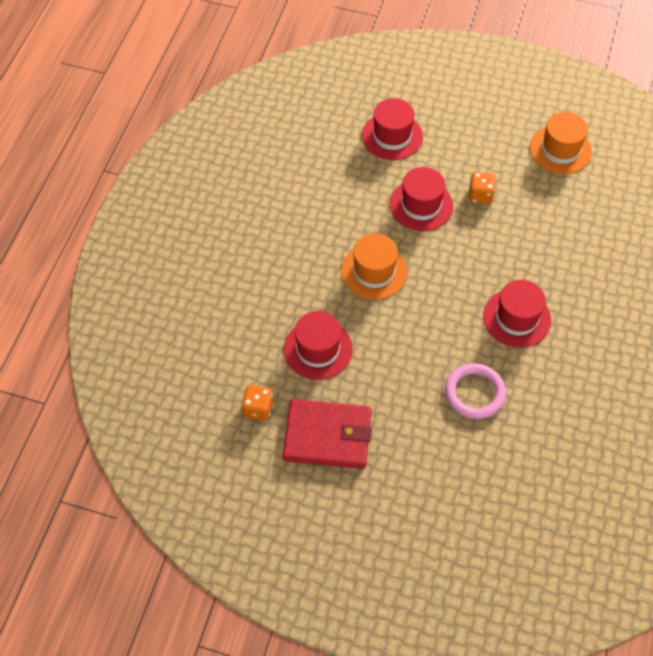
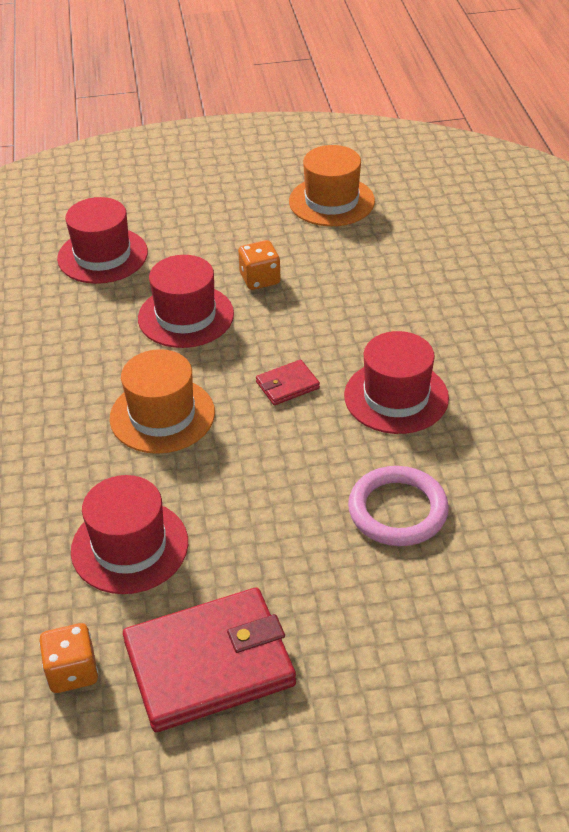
camera: 25 degrees left, 15 degrees down
(456, 282) = (287, 385): none -> red wallet

